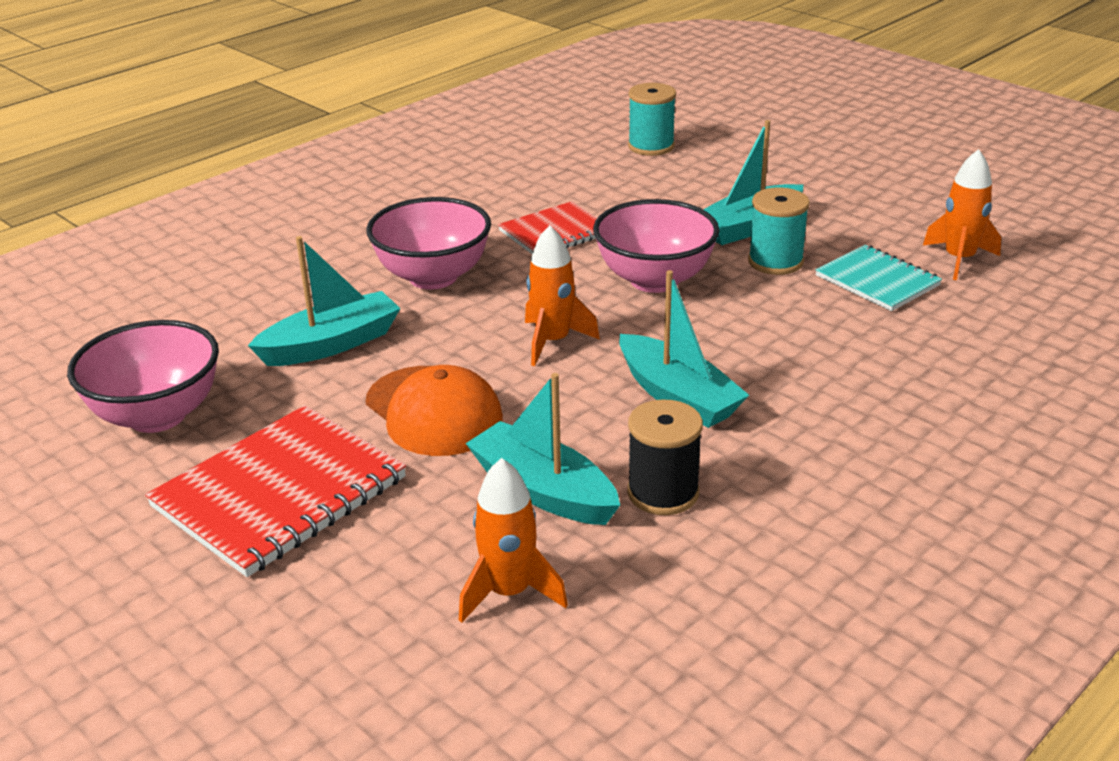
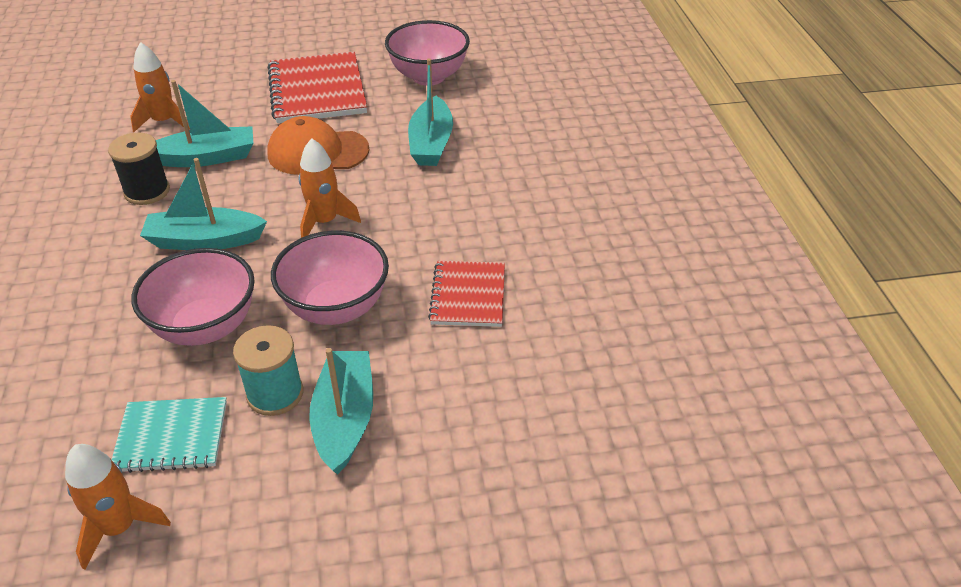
camera: 125 degrees right, 10 degrees up
(433, 277) = (467, 209): pink bowl -> pink bowl (205, 327)
(651, 146) = (584, 463): turquoise spool -> none

